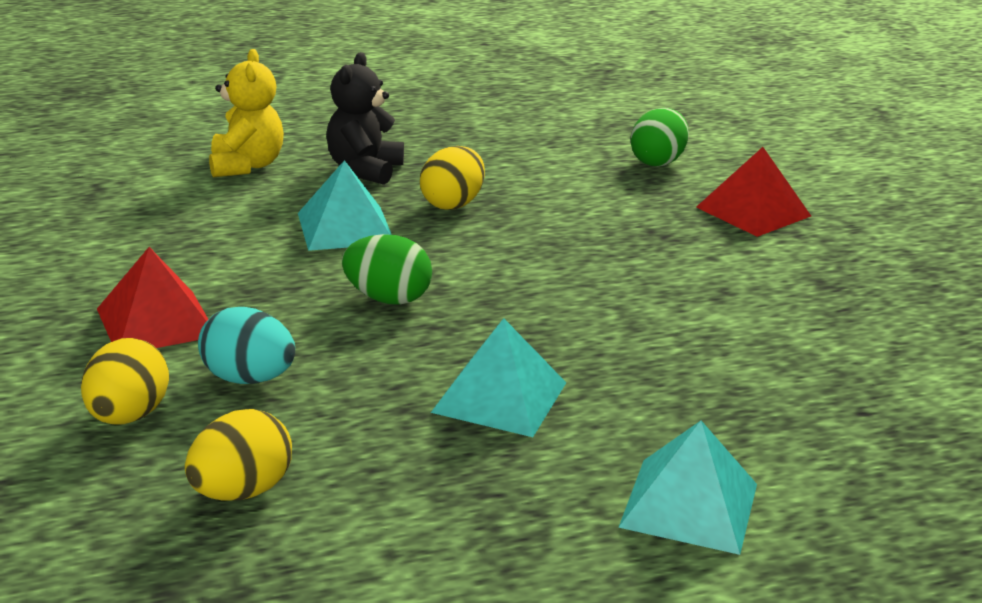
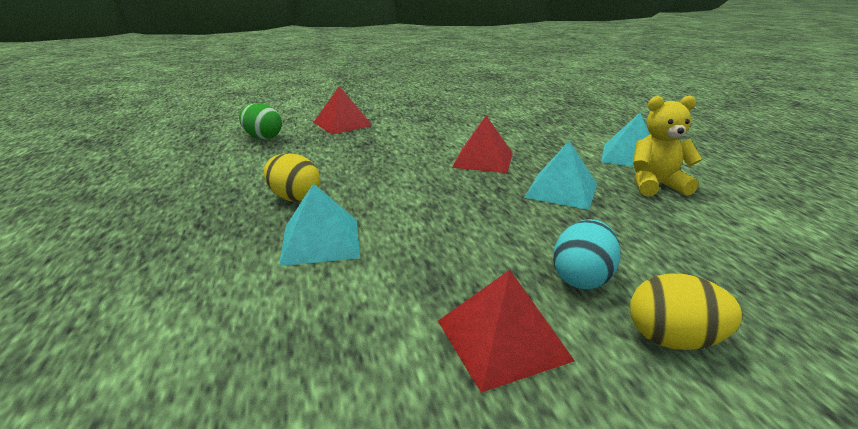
camera: 85 degrees left, 0 degrees up
(241, 492) = (725, 273): yellow egg -> none
(246, 166) = (134, 304): yellow teddy bear -> yellow teddy bear (655, 185)
(364, 170) = (201, 233): black teddy bear -> none
(387, 299) = (447, 222): green egg -> none
(618, 335) = (483, 160): none -> red pyramid

